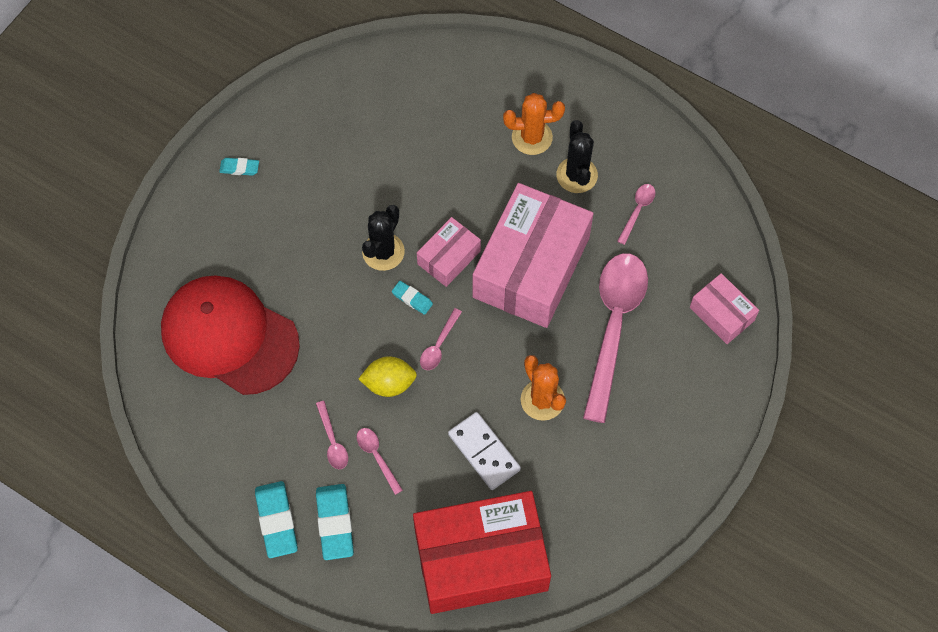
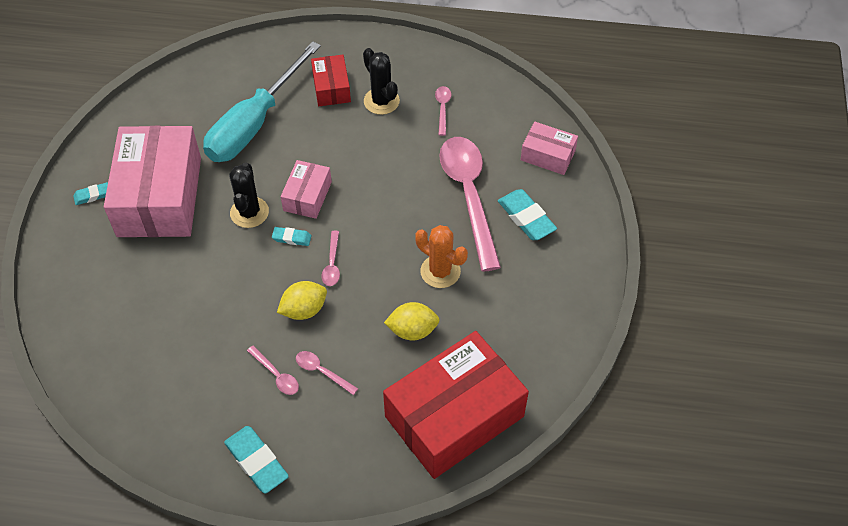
camera: 25 degrees left, 10 degrees down
(229, 336) = (142, 328): red cap -> none
(335, 523) = (311, 441): turquoise eraser -> turquoise eraser (526, 218)
(433, 149) = (254, 123): none -> turquoise screwdriver
(484, 452) = (412, 330): white domino -> yellow lemon
(531, 267) = (379, 178): pink box -> pink box (160, 196)
(532, 137) = (331, 88): orange cactus -> red box

